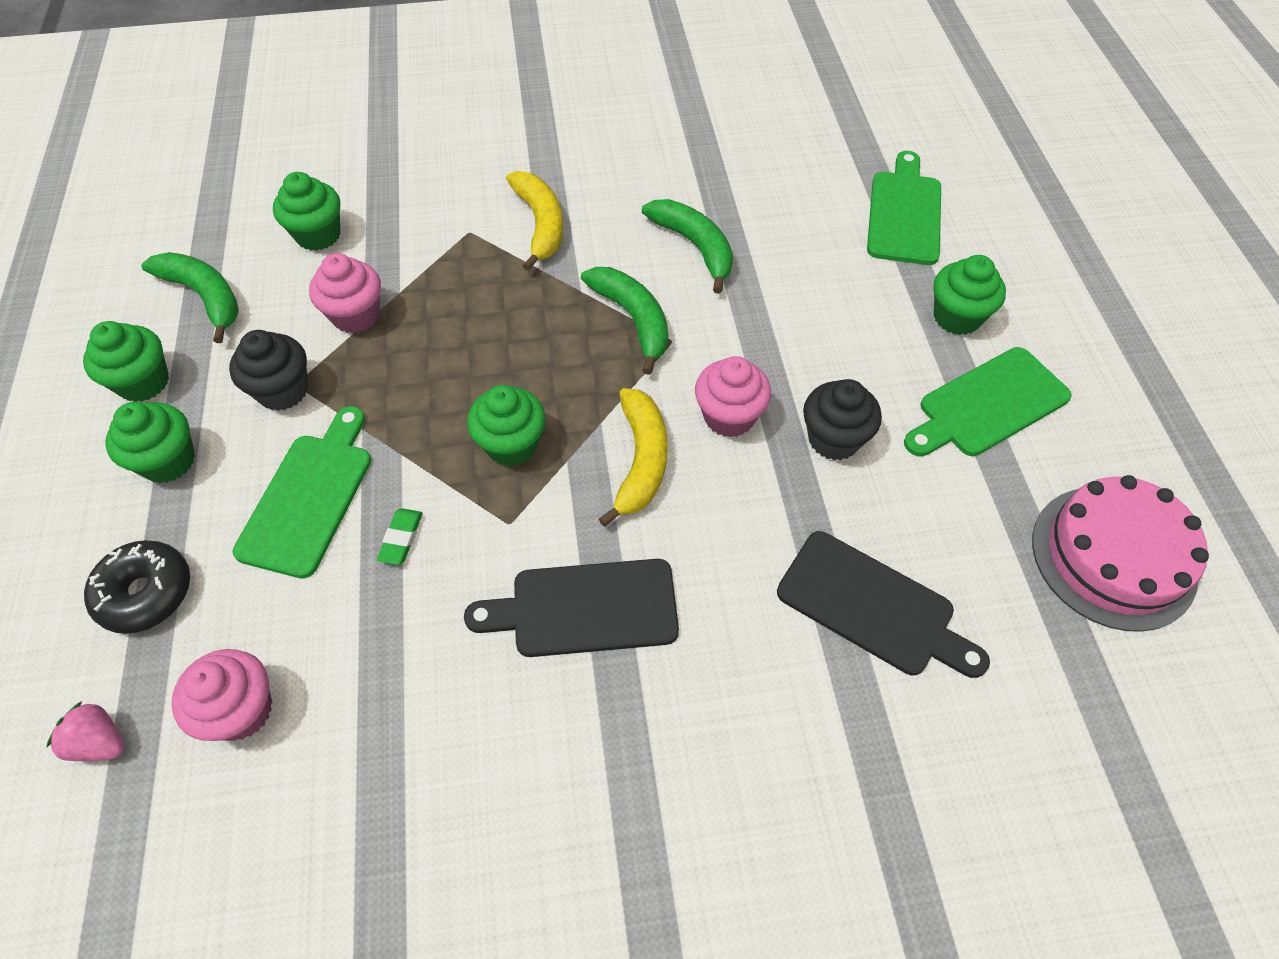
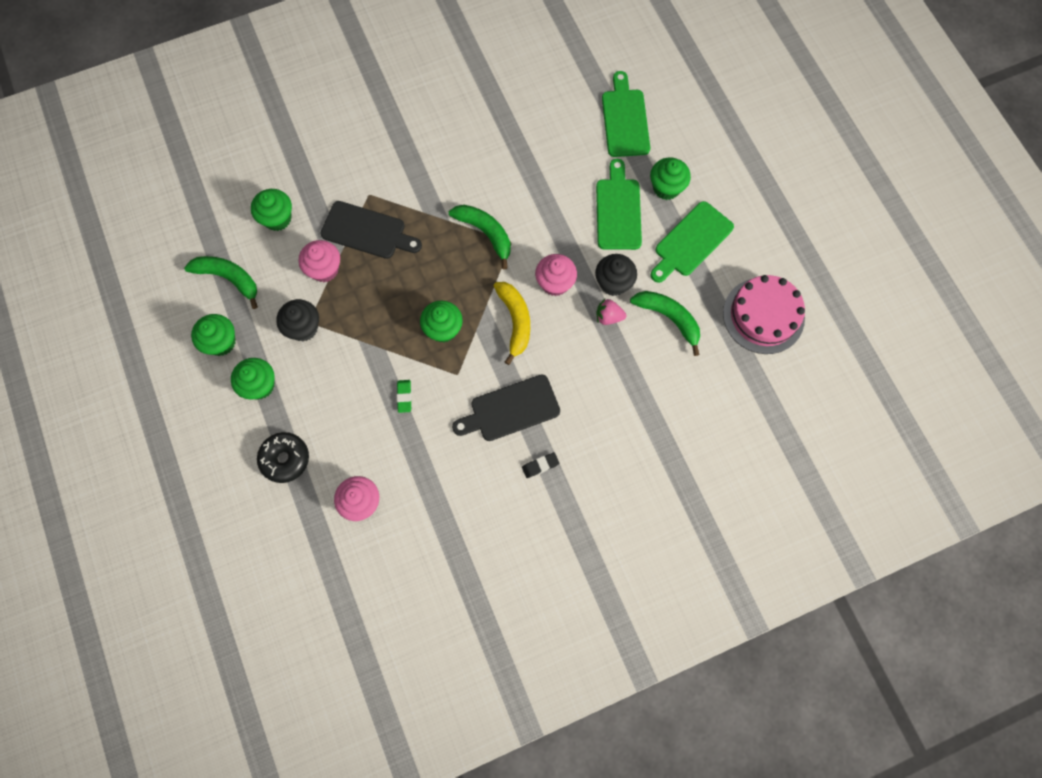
camera: 15 degrees left, 15 degrees up
(100, 742) = (300, 534): pink strawberry -> pink strawberry (608, 317)
(309, 497) = (346, 386): green cutting board -> green cutting board (618, 210)
(540, 224) = (410, 178): yellow banana -> none
(609, 731) = (540, 465): none -> black eraser
(695, 246) = (507, 173): green banana -> green banana (669, 318)
(872, 607) = (650, 372): black cutting board -> black cutting board (367, 231)

